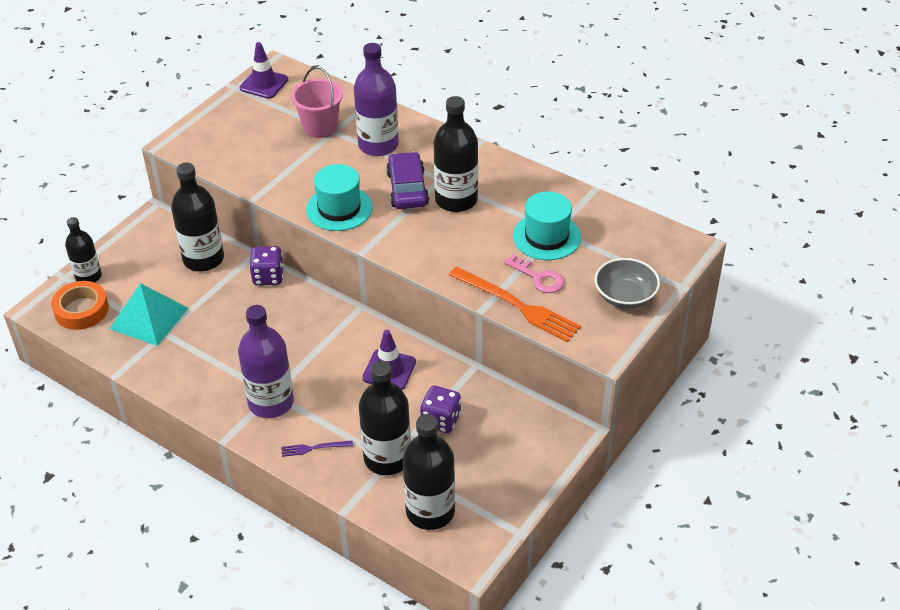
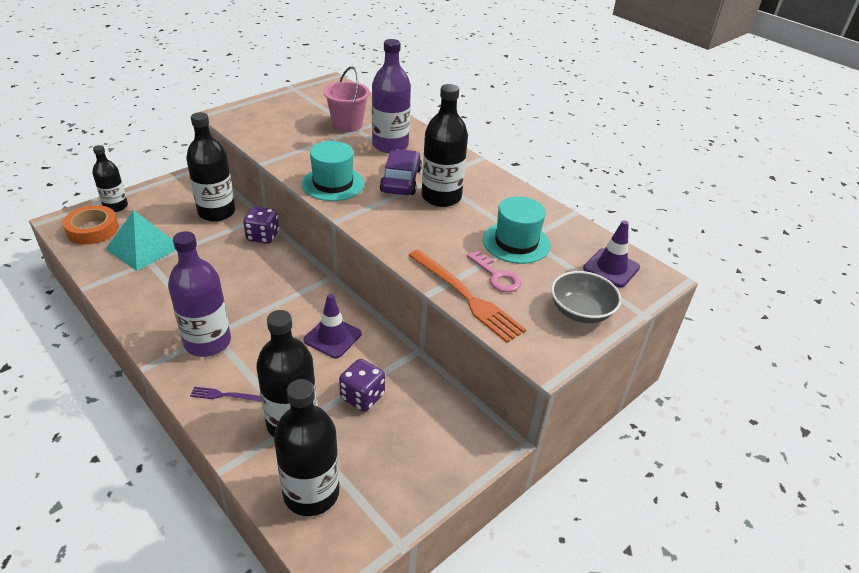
camera: 10 degrees right, 5 degrees down
(264, 84) = (317, 90): purple traffic cone -> purple traffic cone (611, 268)

